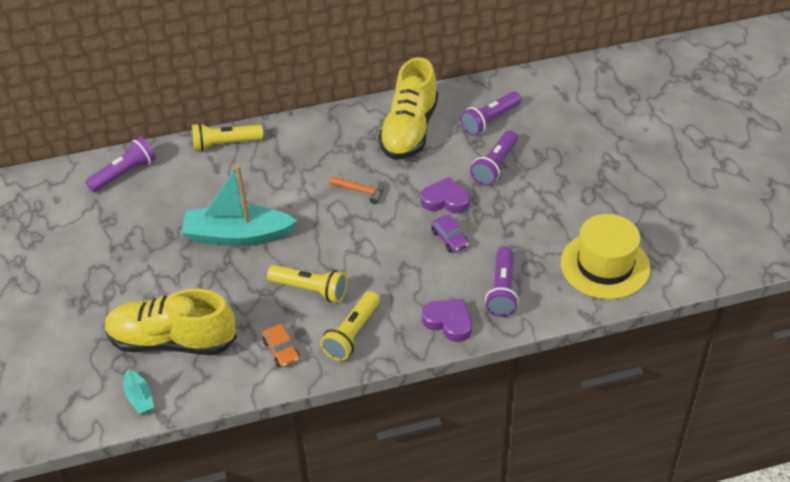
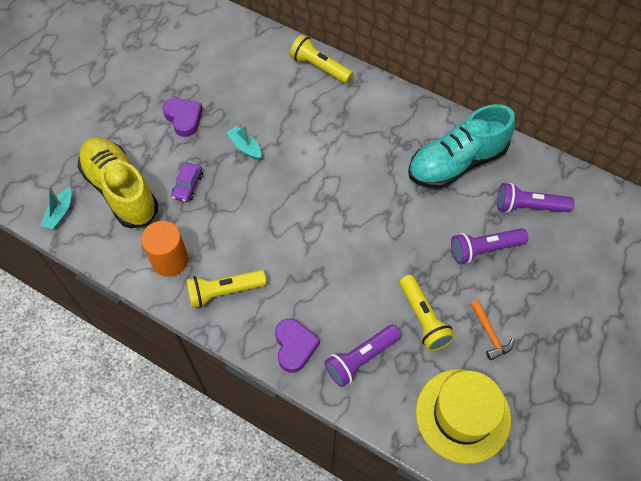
camera: 45 degrees right, 15 degrees up
(124, 174) = (234, 38): purple flashlight -> none
(237, 235) = (245, 147): turquoise boat -> turquoise boat, size x0.45
(281, 350) = (170, 260): orange car -> orange cylinder
(310, 290) = (239, 231): yellow flashlight -> yellow flashlight (423, 318)
(360, 191) = (362, 183): orange hammer -> orange hammer (490, 334)
(409, 131) = (456, 163): yellow shoe -> turquoise shoe
(445, 200) = (412, 245): purple heart -> purple heart (183, 118)
(450, 239) = (376, 280): purple car -> purple car (188, 186)

